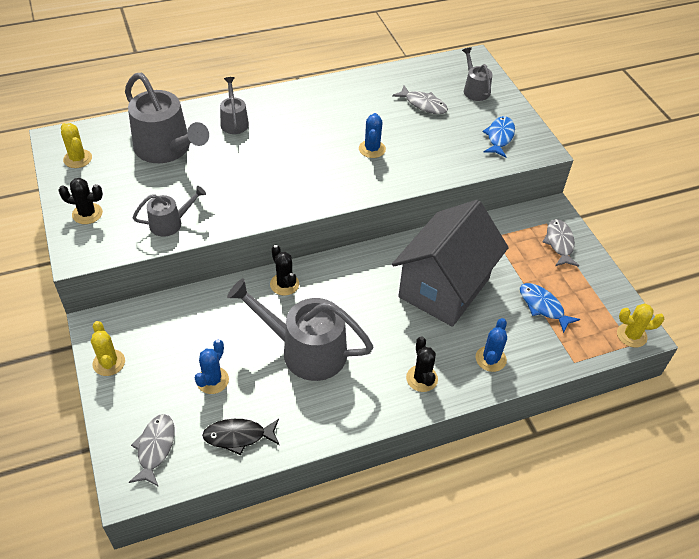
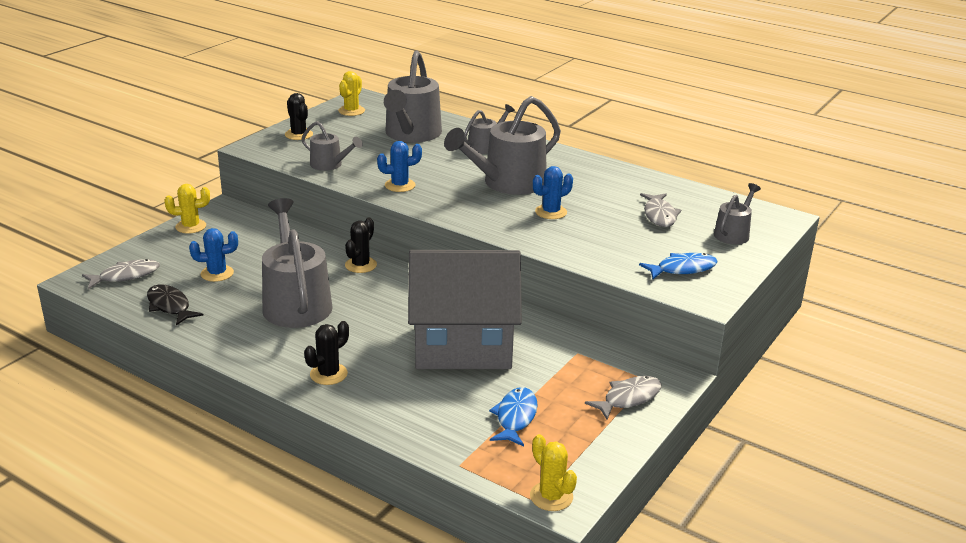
camera: 55 degrees right, 20 degrees down
(109, 363) = (191, 226): yellow cactus -> yellow cactus turned 45 degrees clockwise
(307, 144) = (508, 183): none -> grey watering can
(490, 359) = (399, 407): blue cactus -> blue cactus (400, 185)

